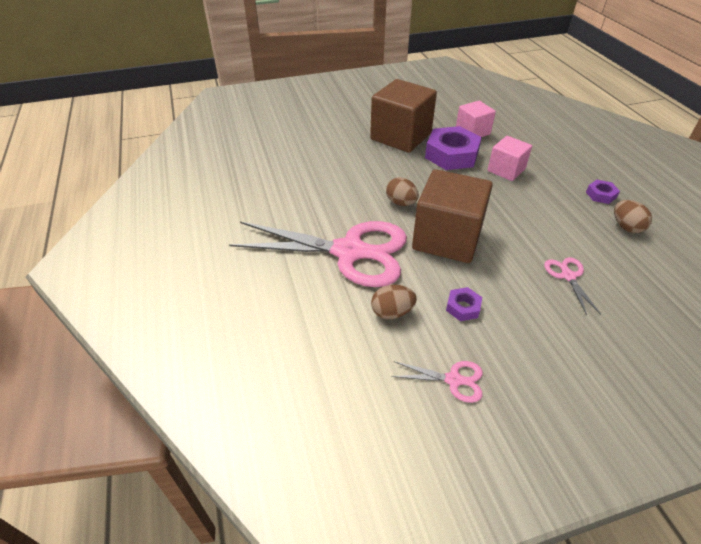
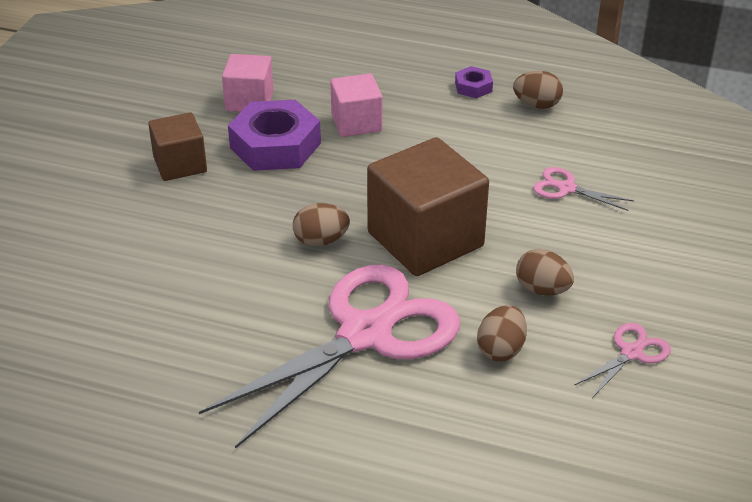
camera: 55 degrees left, 5 degrees down
(401, 136) = (180, 164): brown cube -> brown cube, size x0.56
(463, 307) = (542, 289): purple nut -> brown egg

